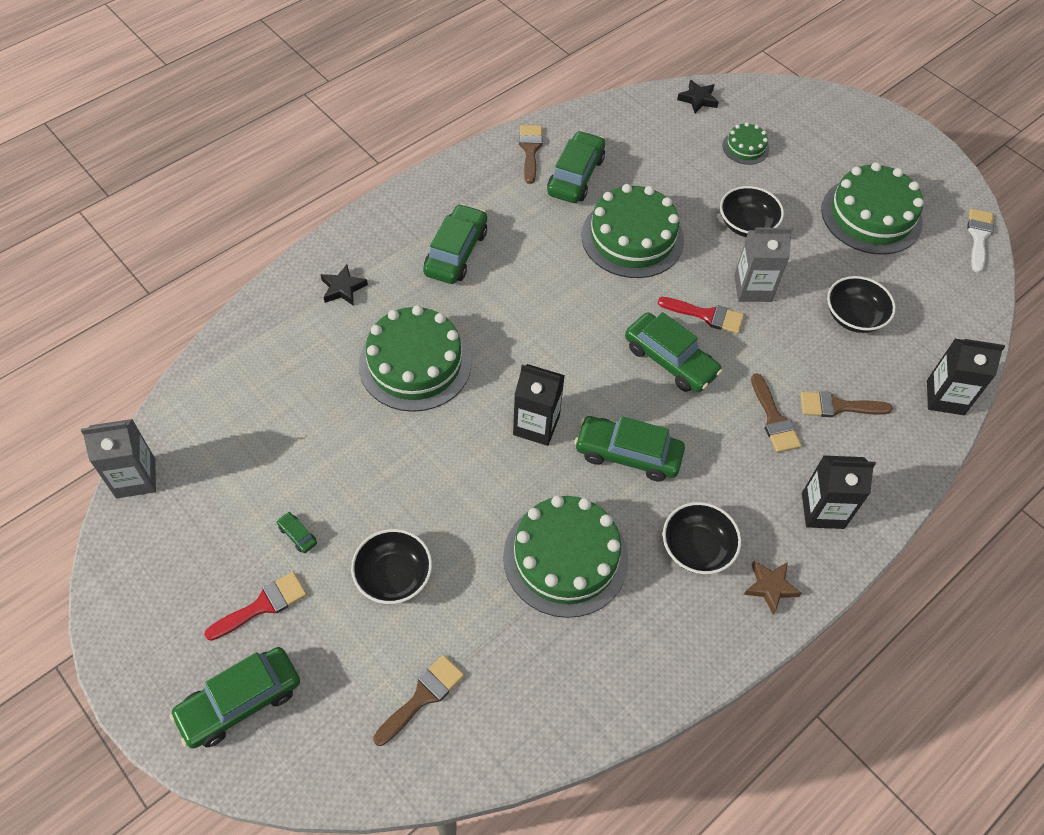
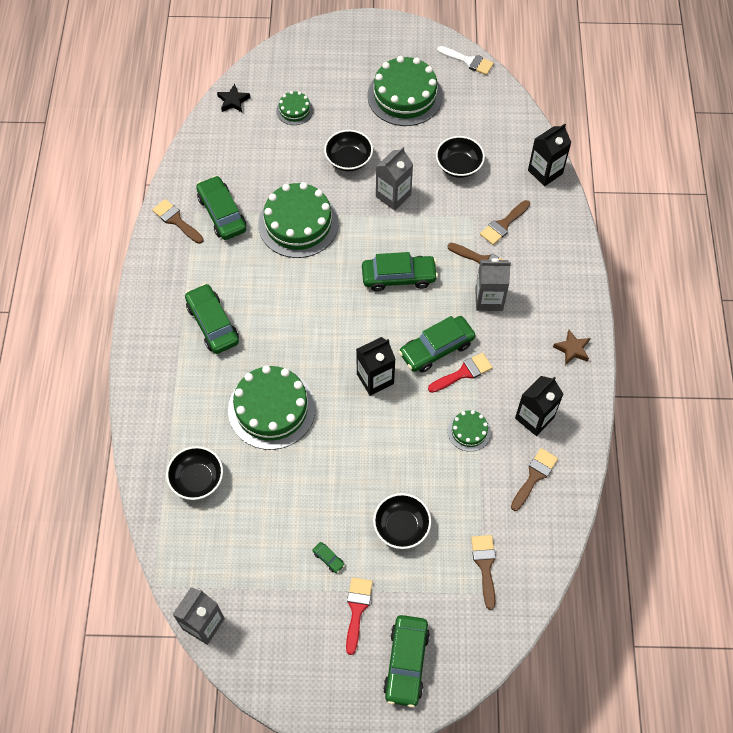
camera: 45 degrees left, 5 degrees up
(297, 535) = (328, 559): green car -> green car turned 135 degrees counterclockwise
(343, 288) = (176, 406): black star -> none
(565, 557) = (469, 431): green cake -> green cake, size x0.49
(577, 666) = (534, 476): none -> brown brush
(697, 548) = (521, 364): black bowl -> black bowl (197, 479)
(707, 315) = (388, 234): red brush -> red brush (463, 373)
(737, 459) = (489, 299): none -> grey carton
(822, 510) = (554, 287): black carton -> black carton (534, 418)
(978, 236) = (468, 61): white brush -> white brush turned 150 degrees clockwise

